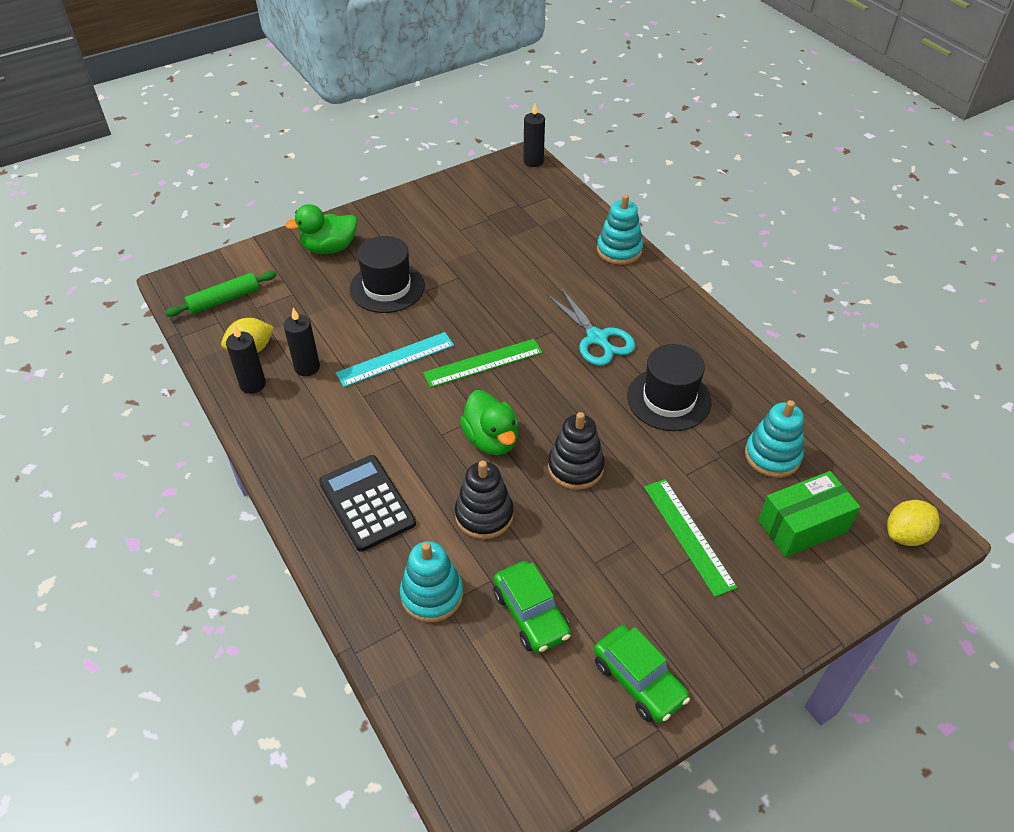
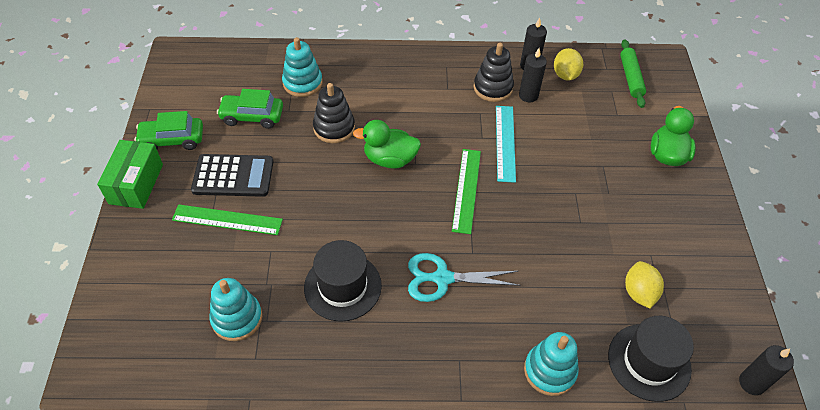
camera: 120 degrees right, 5 degrees up
(367, 503) = (388, 81): black calculator -> black calculator (233, 176)
(387, 287) = (593, 170): black hat -> black hat (649, 362)
(575, 467) = (330, 191): black stacking toy -> black stacking toy (493, 88)
(802, 526) = (171, 291): green box -> green box (136, 184)
(906, 535) = (103, 353): yellow lemon -> yellow lemon (639, 292)

